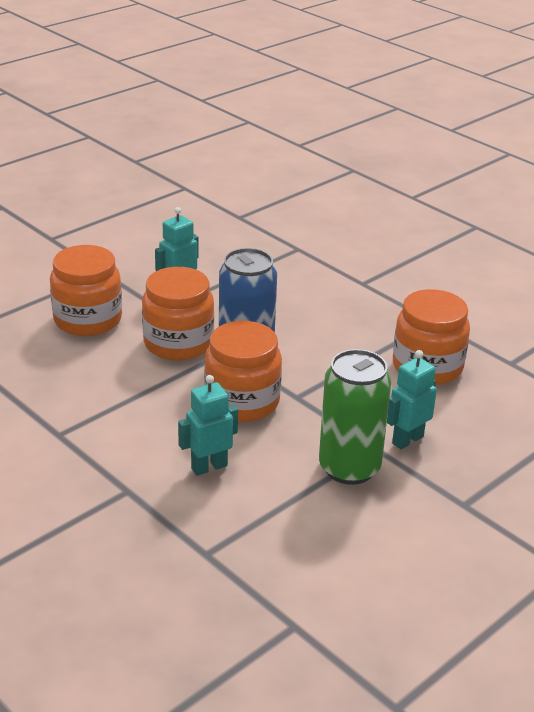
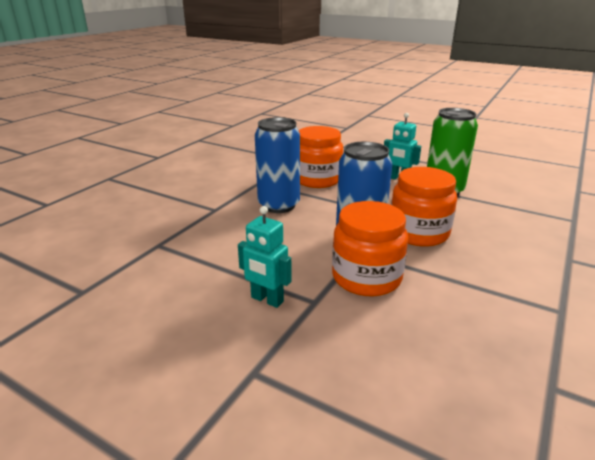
camera: 105 degrees left, 5 degrees down
(88, 320) = (370, 351): orange jar -> none
(209, 467) = (502, 233): turquoise robot -> none
(356, 323) = (278, 205): none -> blue can

